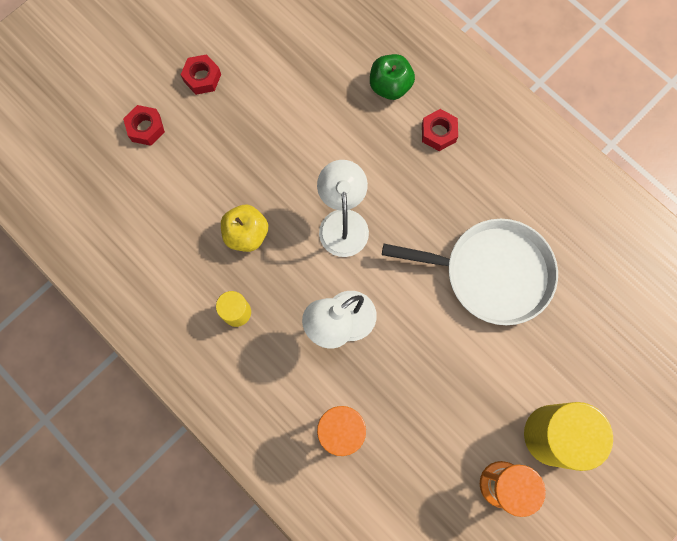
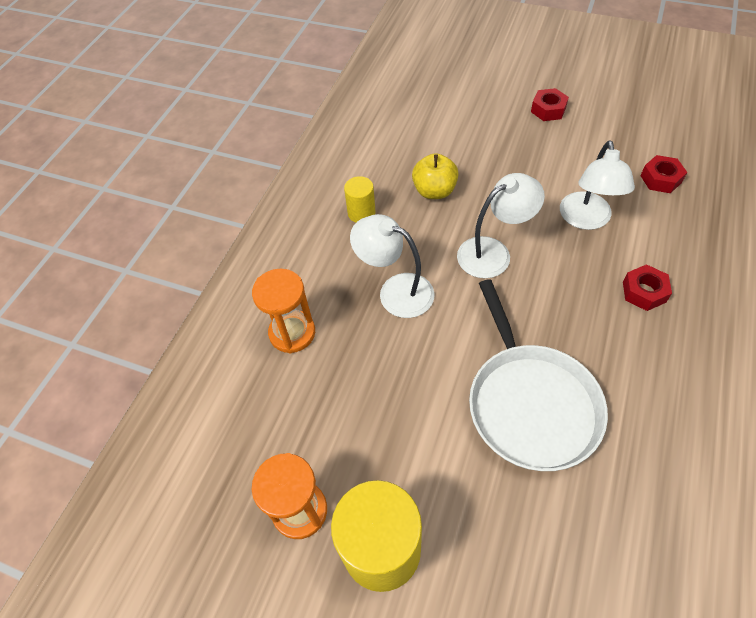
camera: 70 degrees right, 20 degrees down
(146, 128) = (479, 97): red nut -> red nut (660, 179)
(348, 129) = (586, 220): none -> white lamp
(390, 86) = (656, 233): green apple -> none

